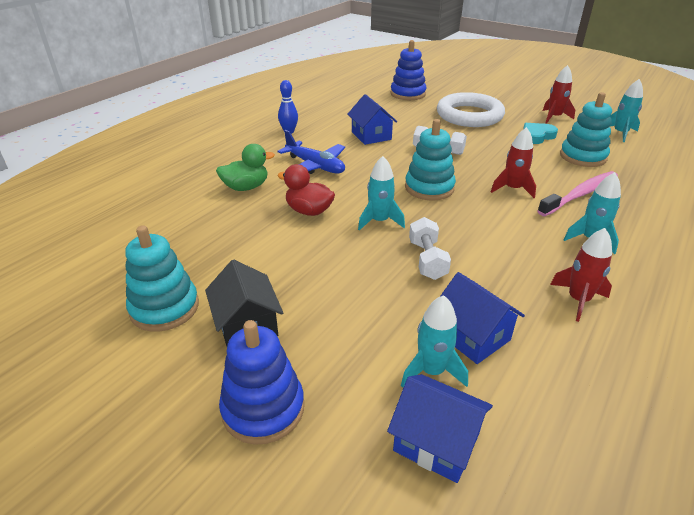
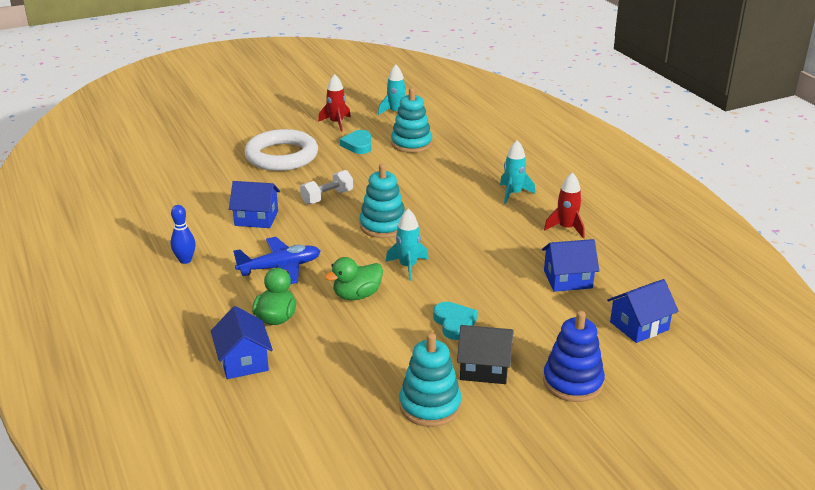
camera: 60 degrees left, 5 degrees down
(180, 194) = (243, 361): none -> blue house
(309, 211) = (357, 295): red duck -> green duck
(311, 279) = (454, 323): none -> turquoise heart
(408, 94) = (191, 166): blue stacking toy -> none
(427, 260) = (477, 265): white dumbbell -> none
(432, 371) = (586, 306): turquoise rocket -> none
(512, 189) = (424, 192): red rocket -> none
(580, 194) = (459, 170): pink toothbrush -> none

